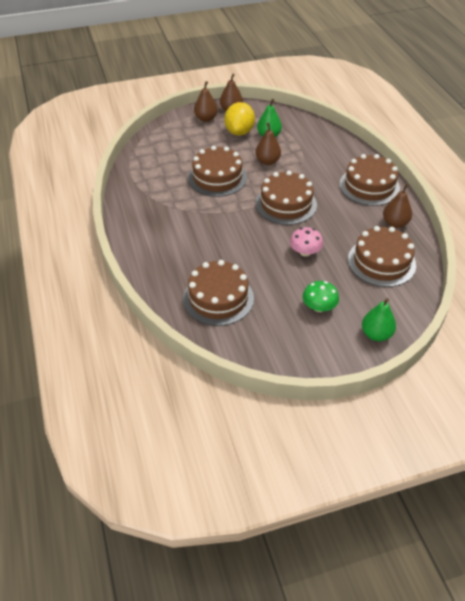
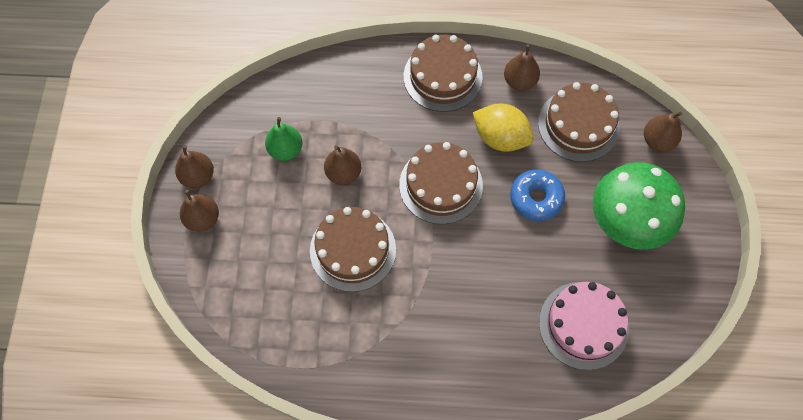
camera: 70 degrees left, 20 degrees up
(218, 298) = (583, 325): brown cake -> pink cake
(239, 132) = (258, 184): yellow lemon -> yellow lemon (500, 137)
(305, 252) = (536, 198): pink mushroom -> blue donut
(319, 307) = (628, 219): green mushroom -> green mushroom, size x2.06
(376, 334) = (682, 180): green pear -> none
(401, 311) = (657, 141): none -> brown pear

